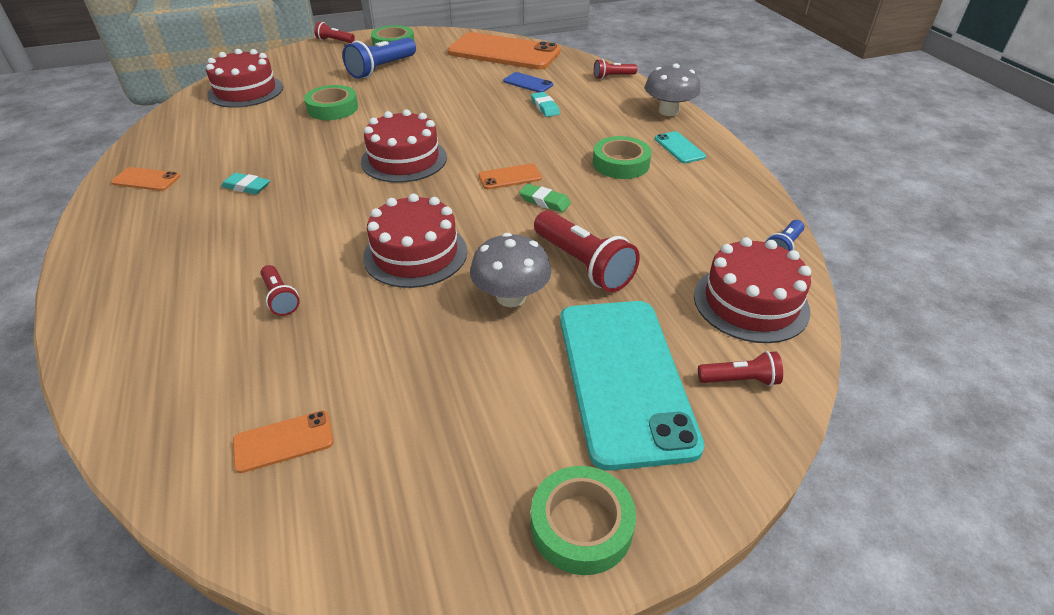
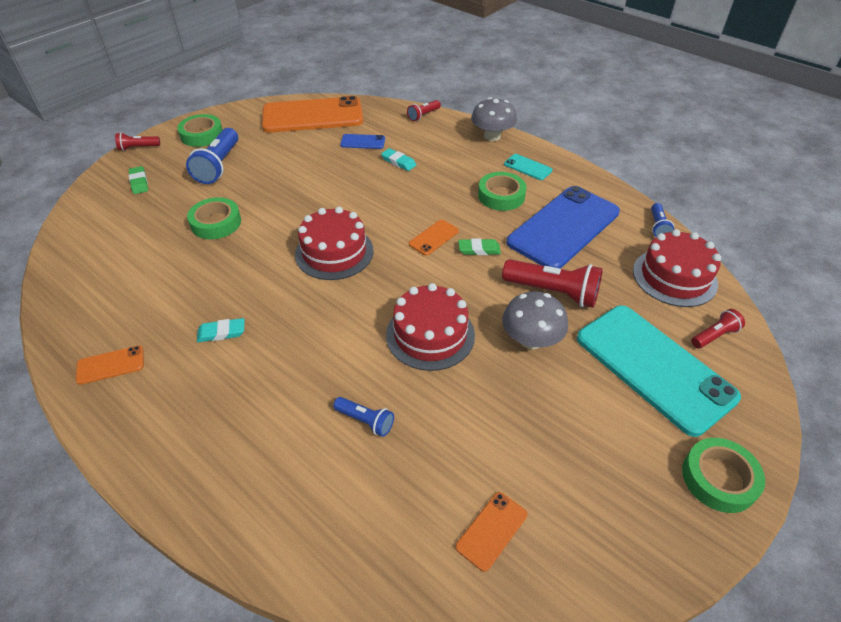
camera: 30 degrees left, 5 degrees up
(245, 91) = (106, 233): red cake -> none
(280, 298) = (365, 421): red flashlight -> blue flashlight
(308, 64) = (139, 182): none -> green eraser
(661, 212) = (564, 227): none -> blue phone

